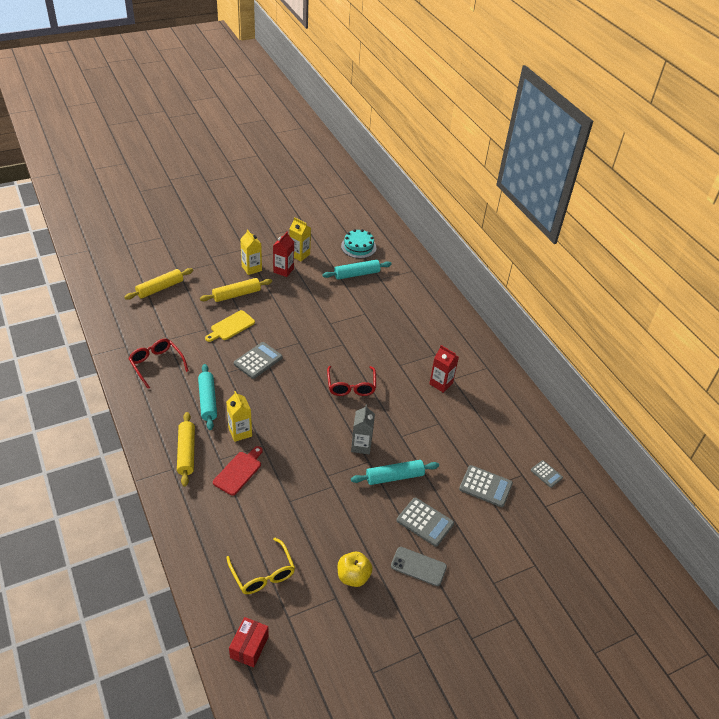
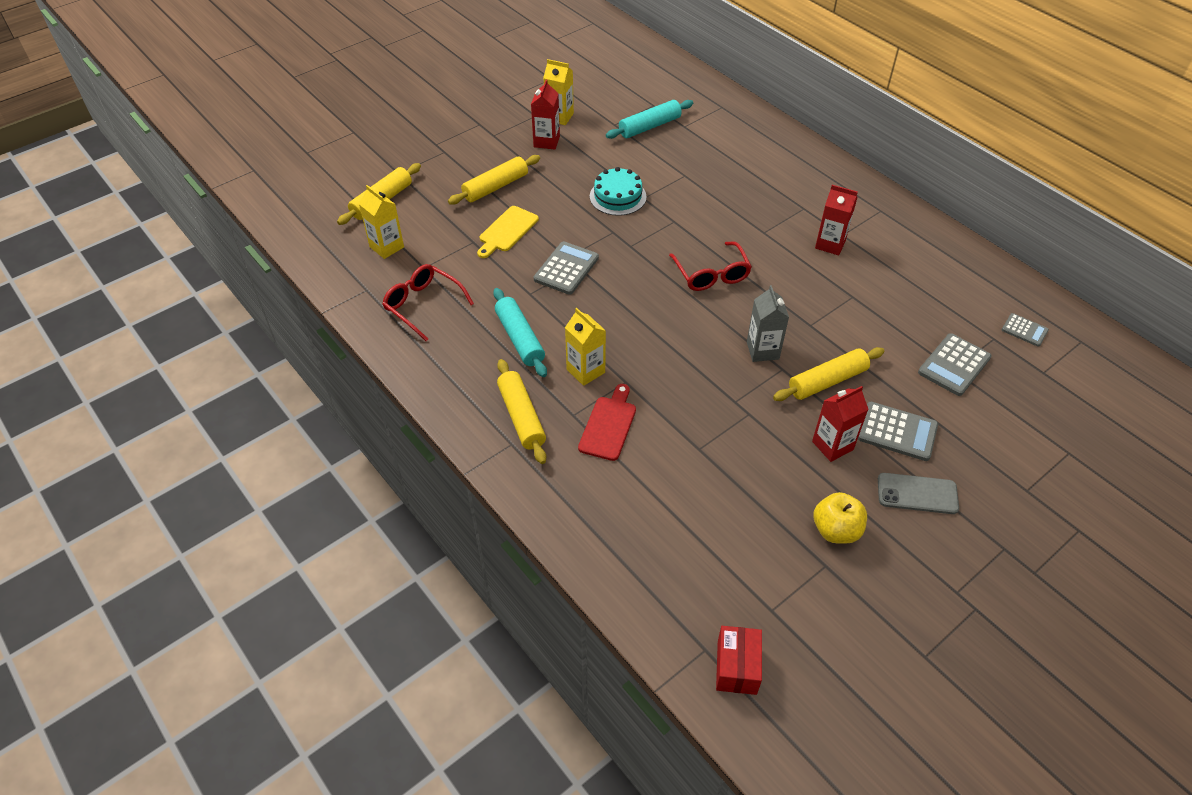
camera: 10 degrees left, 5 degrees up
(251, 268) = (501, 148): yellow carton -> yellow carton (386, 247)
(263, 574) = (708, 559): yellow glasses -> none
(358, 247) = (635, 91): turquoise cake -> turquoise cake (618, 196)
(377, 520) = (832, 445): none -> red carton
(394, 477) = (827, 381): turquoise rolling pin -> yellow rolling pin
(485, 486) = (954, 365): grey calculator -> grey calculator turned 120 degrees clockwise

